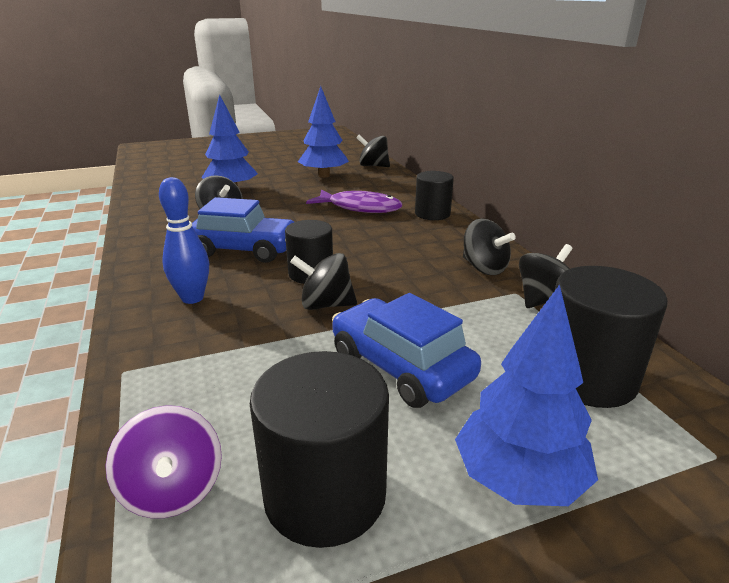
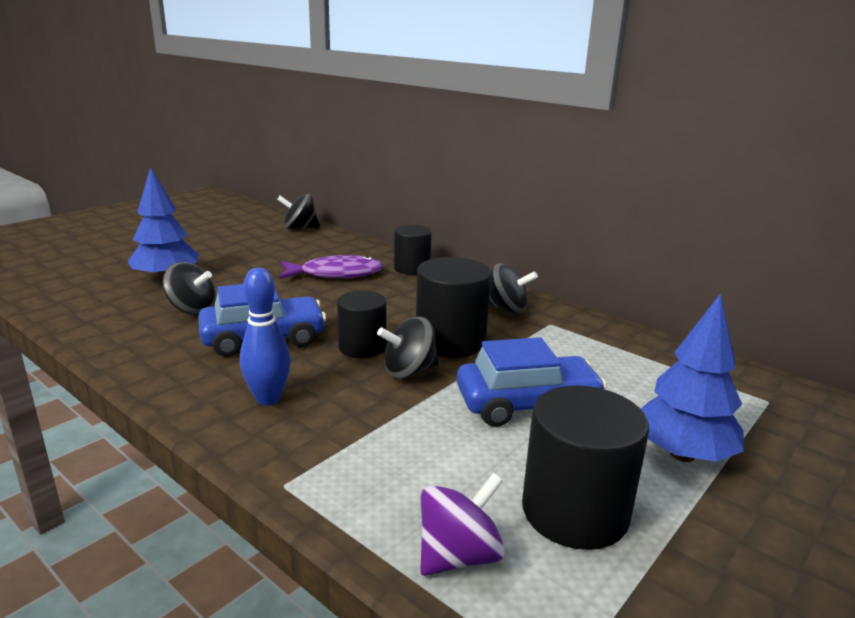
camera: 30 degrees left, 5 degrees down
(173, 490) = (458, 555): purple spinning top -> purple spinning top turned 75 degrees counterclockwise
(324, 175) = (257, 246): blue tree -> none
(400, 366) = (527, 404): blue car -> blue car turned 150 degrees clockwise
(543, 299) = (575, 324): black spinning top -> none
(587, 377) = (657, 374): black cylinder -> black cylinder (450, 341)

